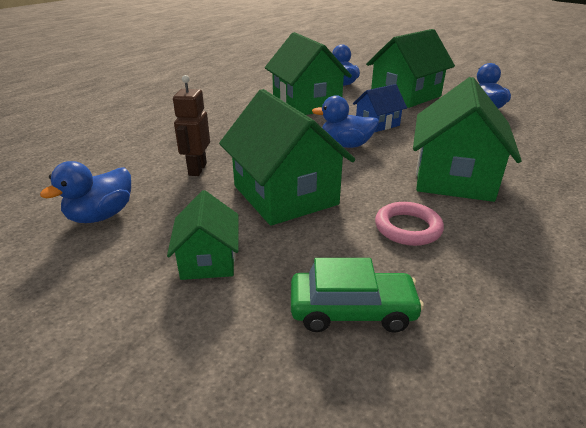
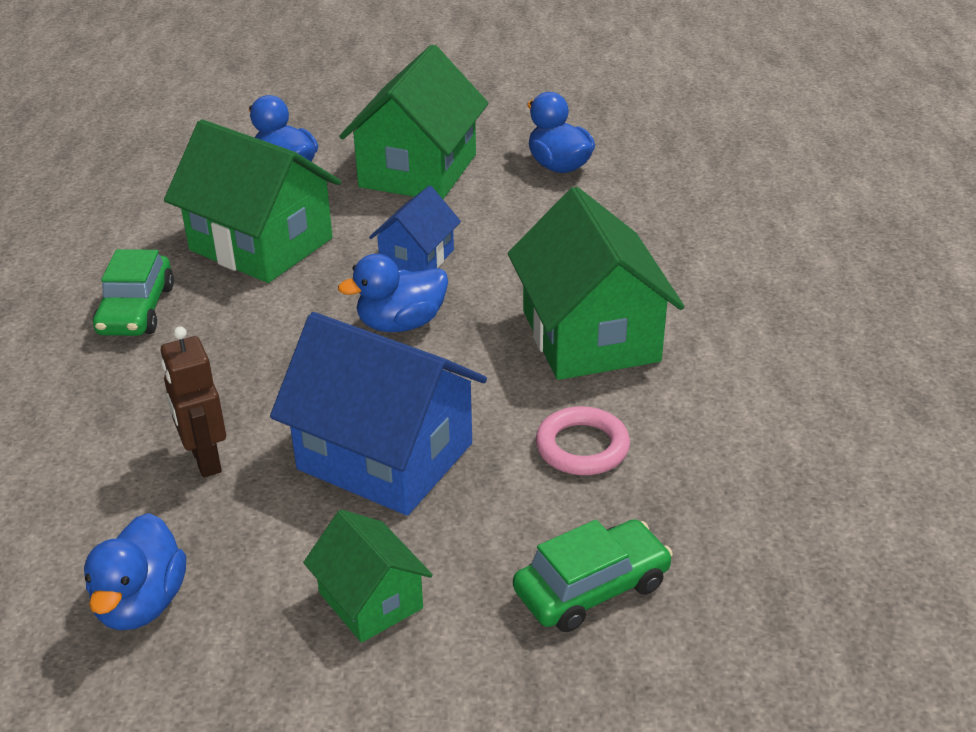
camera: 30 degrees left, 5 degrees up
(230, 112) = (136, 310): none -> green car
(285, 195) = (385, 456): green house -> blue house

